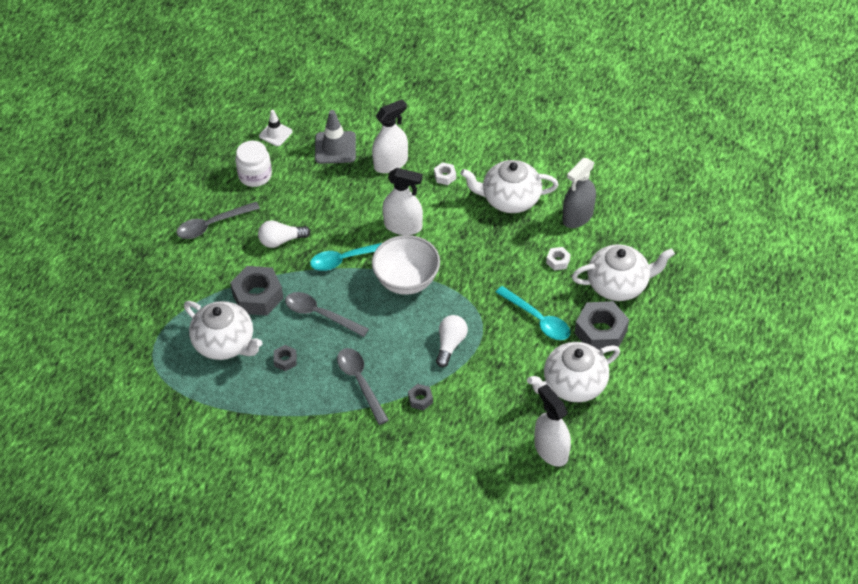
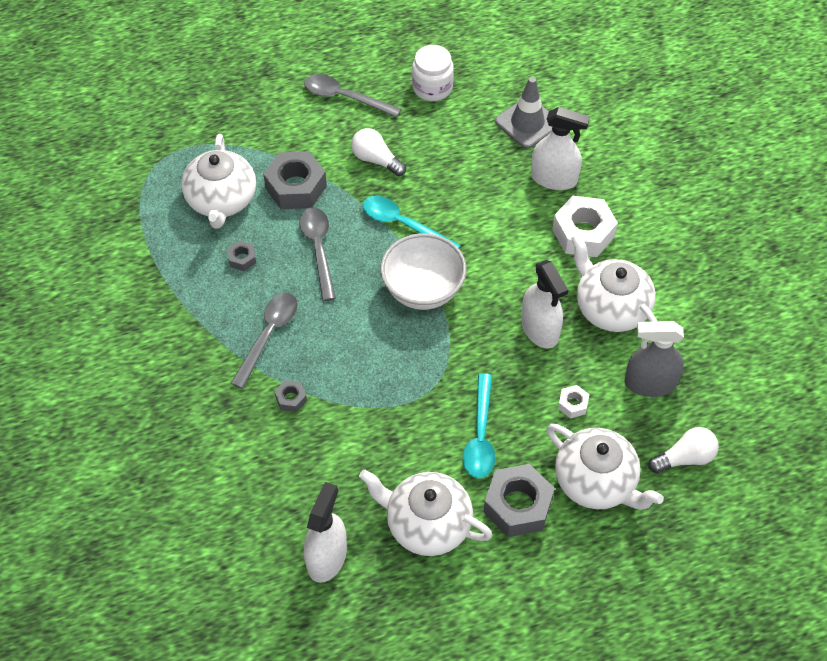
camera: 50 degrees right, 5 degrees up
(275, 134) = (496, 68): white traffic cone -> none
(403, 226) = (486, 241): white spray bottle -> white spray bottle (540, 329)
(445, 176) = (583, 233): white nut -> white nut, size x2.10
(450, 344) = (379, 379): white light bulb -> white light bulb (685, 458)

